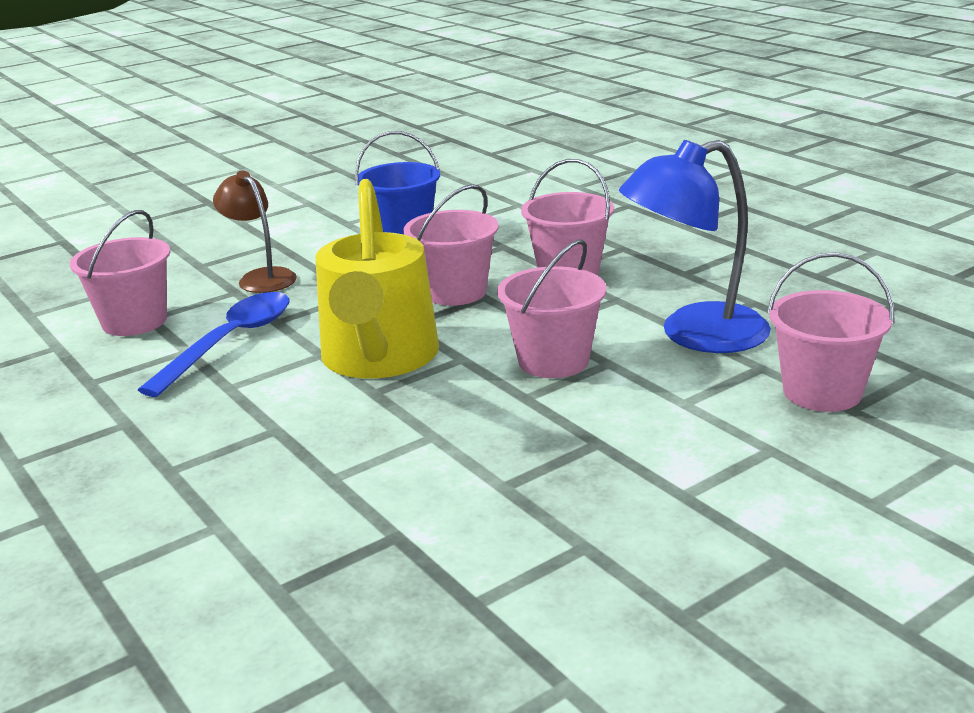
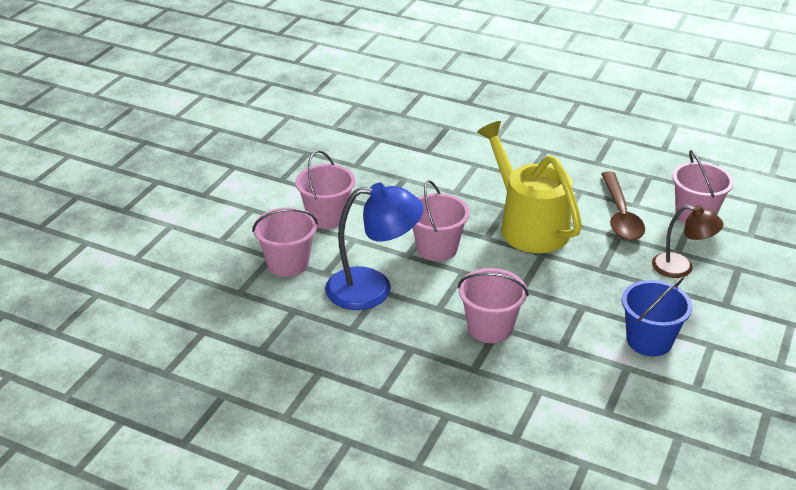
camera: 150 degrees right, 10 degrees up
(230, 342) = (620, 215): blue spoon -> brown spoon
(455, 292) = (543, 287): pink bucket -> pink bucket (327, 217)
(694, 334) = (373, 288): blue lamp -> blue lamp turned 45 degrees clockwise

